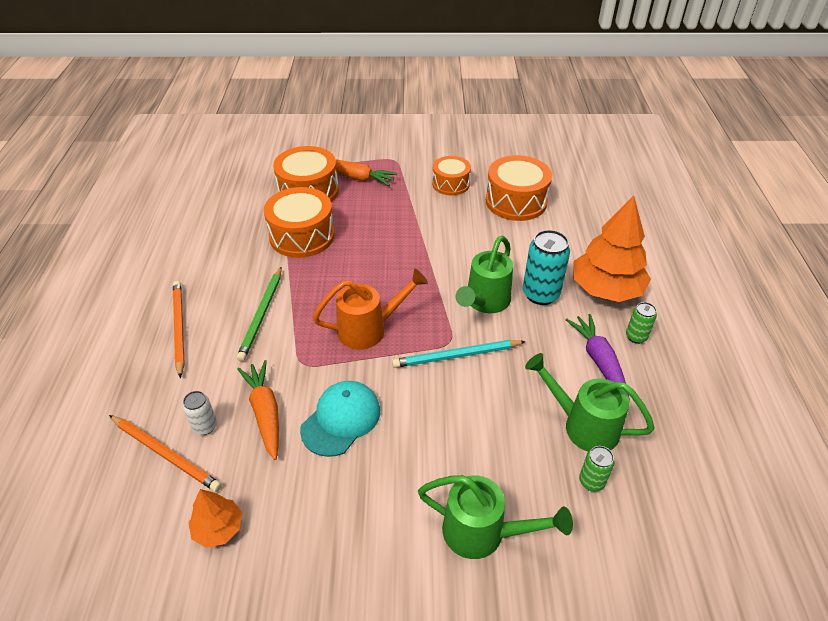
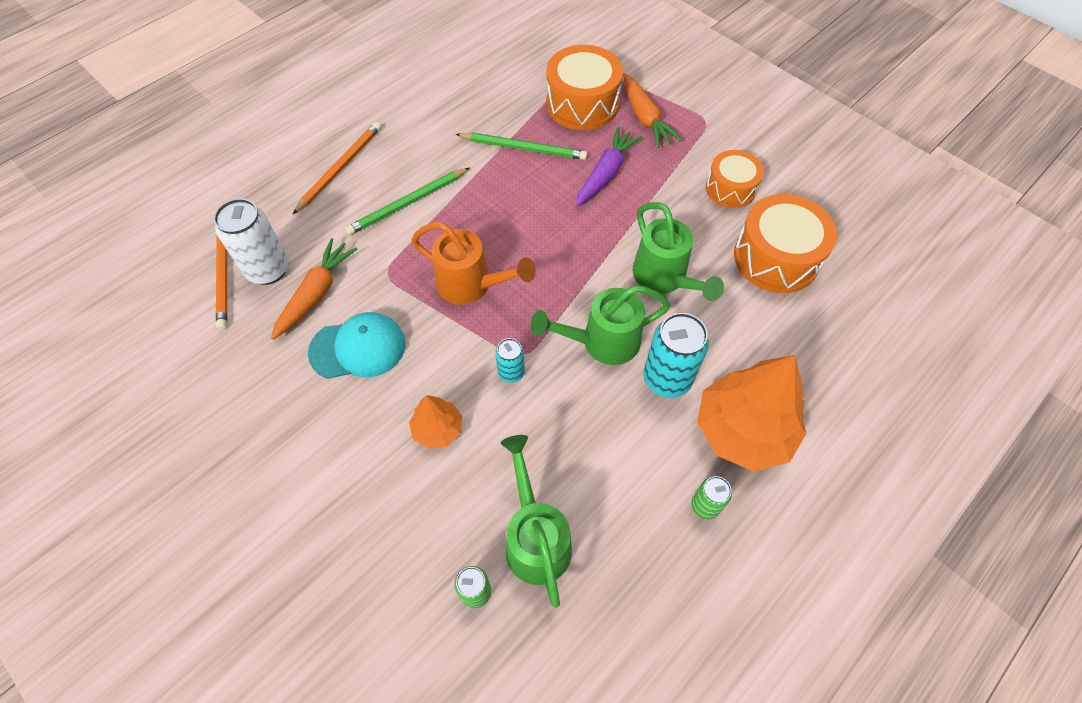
camera: 45 degrees right, 15 degrees up
(205, 426) = (268, 270): white can -> white can, size x1.83
(218, 528) = (192, 358): orange tree -> orange tree (438, 429)
(302, 236) = (524, 148): orange drum -> green pencil
(456, 356) = (511, 372): turquoise pencil -> turquoise can
(482, 532) = (342, 541): green watering can -> green watering can (664, 278)
(599, 361) = (633, 494): purple carrot -> purple carrot (606, 173)

